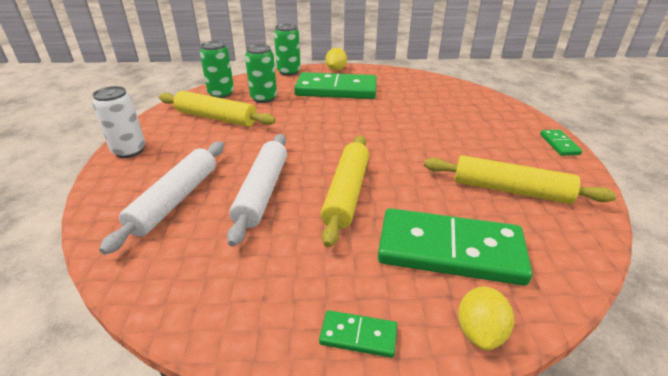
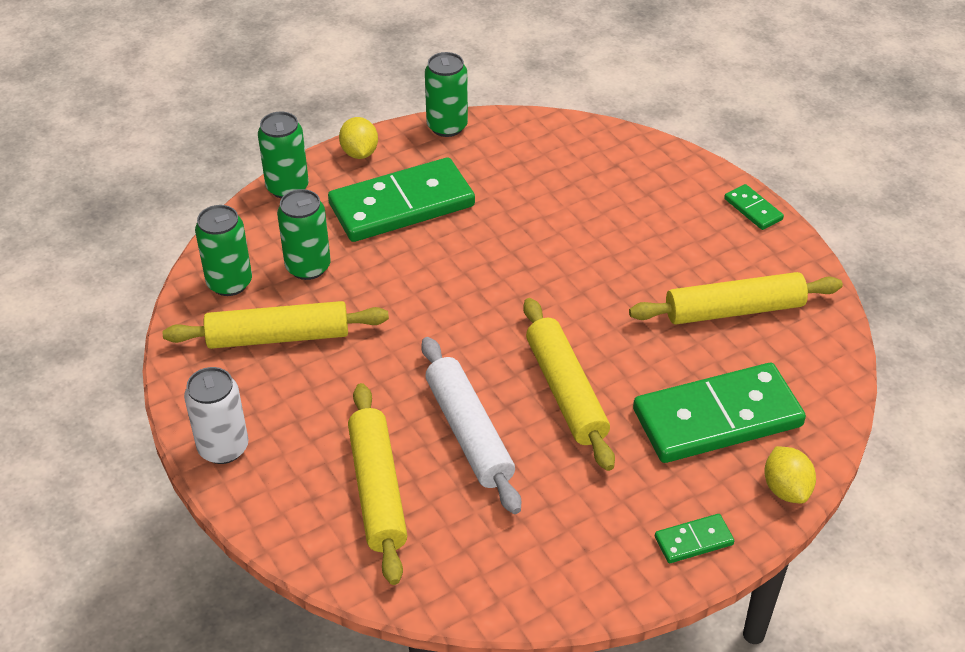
camera: 30 degrees left, 10 degrees up
(175, 200) = (378, 490): white rolling pin -> yellow rolling pin
(389, 71) = (447, 126): none -> green can

